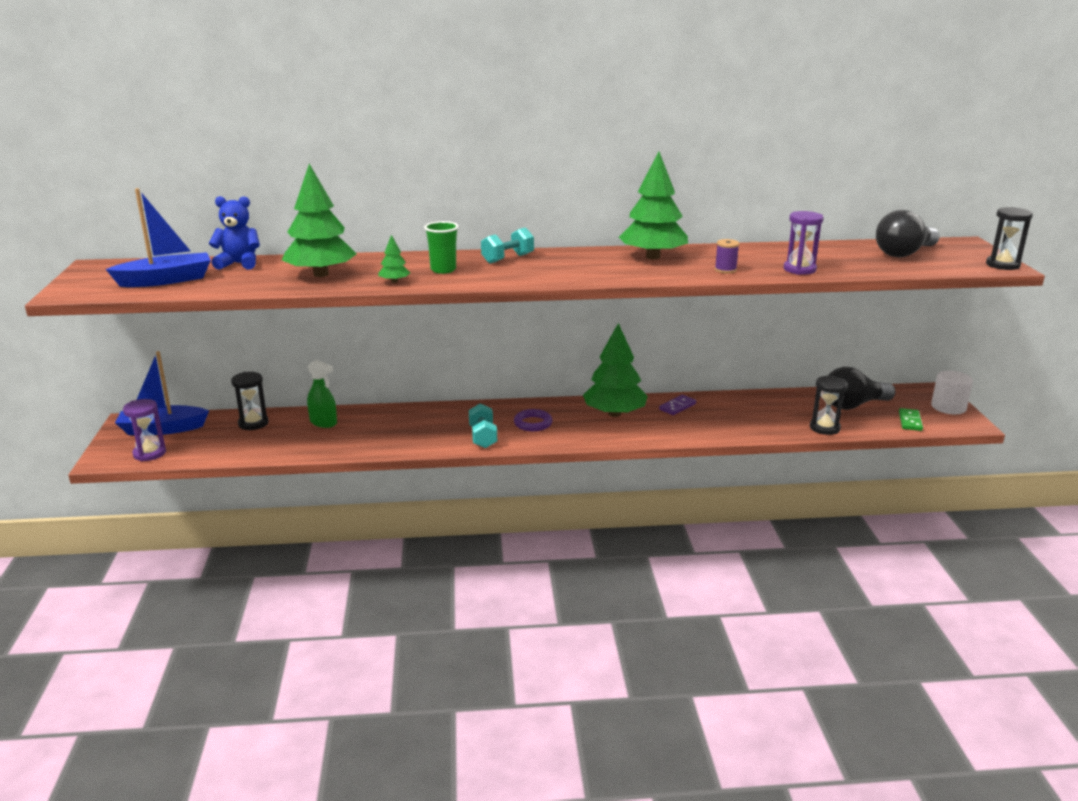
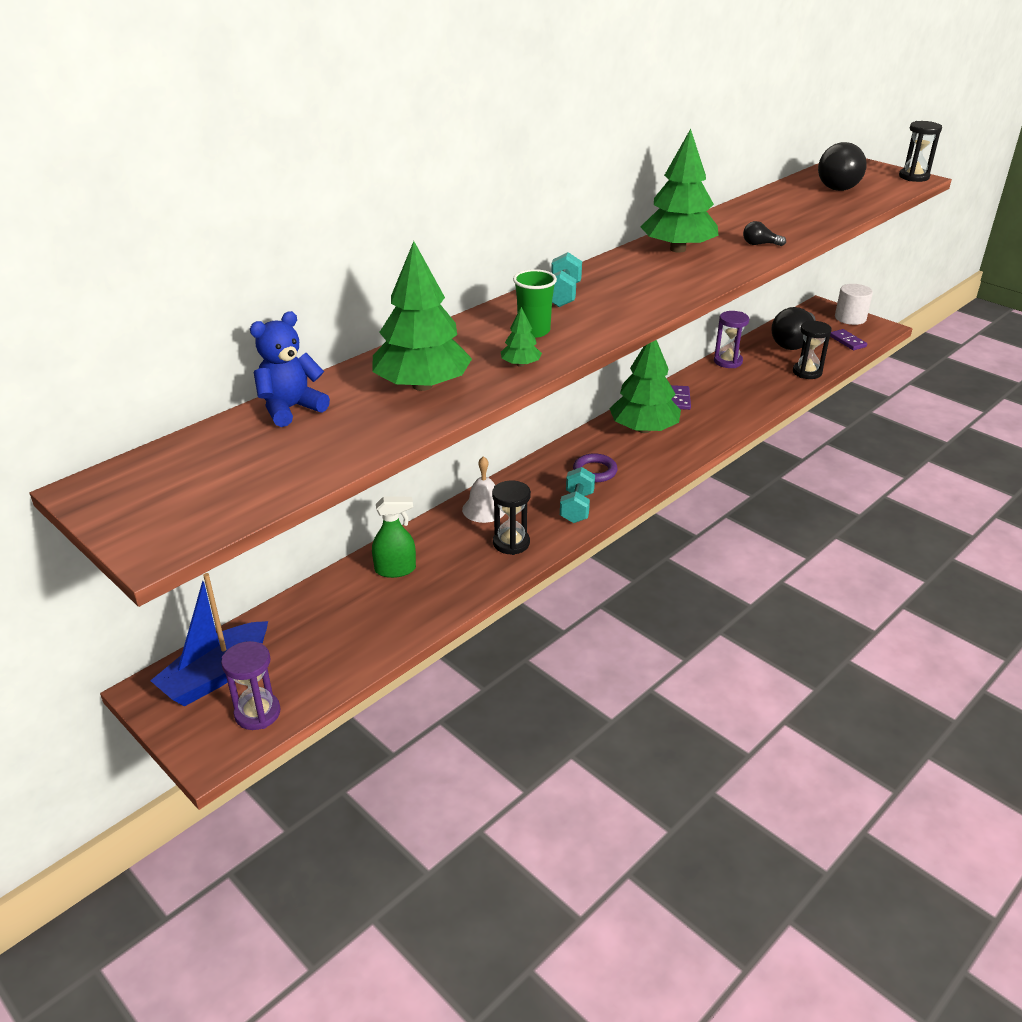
camera: 40 degrees left, 10 degrees up
(166, 280) = (252, 469): blue boat -> none
(253, 423) = (317, 610): black hourglass -> black hourglass (511, 543)
(426, 414) = (484, 509): none -> white bell
(483, 437) = (577, 507): turquoise dumbbell -> turquoise dumbbell turned 60 degrees clockwise
(725, 270) = (760, 244): purple spool -> black light bulb
(799, 269) = (807, 225): purple hourglass -> purple hourglass (728, 361)
(910, 421) = (847, 341): green domino -> purple domino

